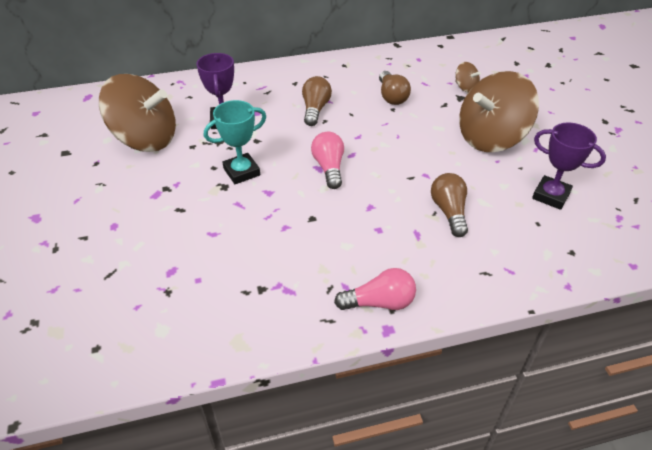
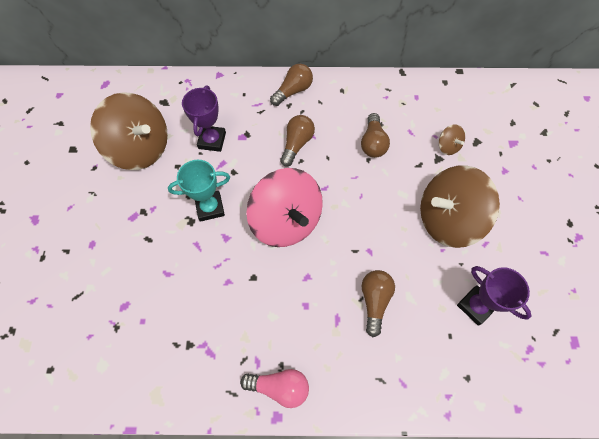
camera: 15 degrees right, 20 degrees up
(295, 72) = (293, 91): none -> brown light bulb
(329, 168) = (286, 221): pink light bulb -> pink spinning top

